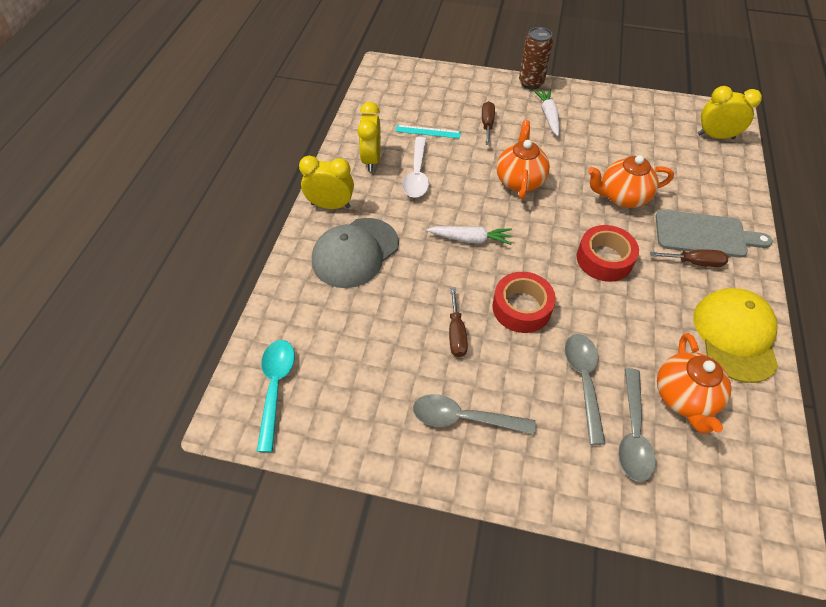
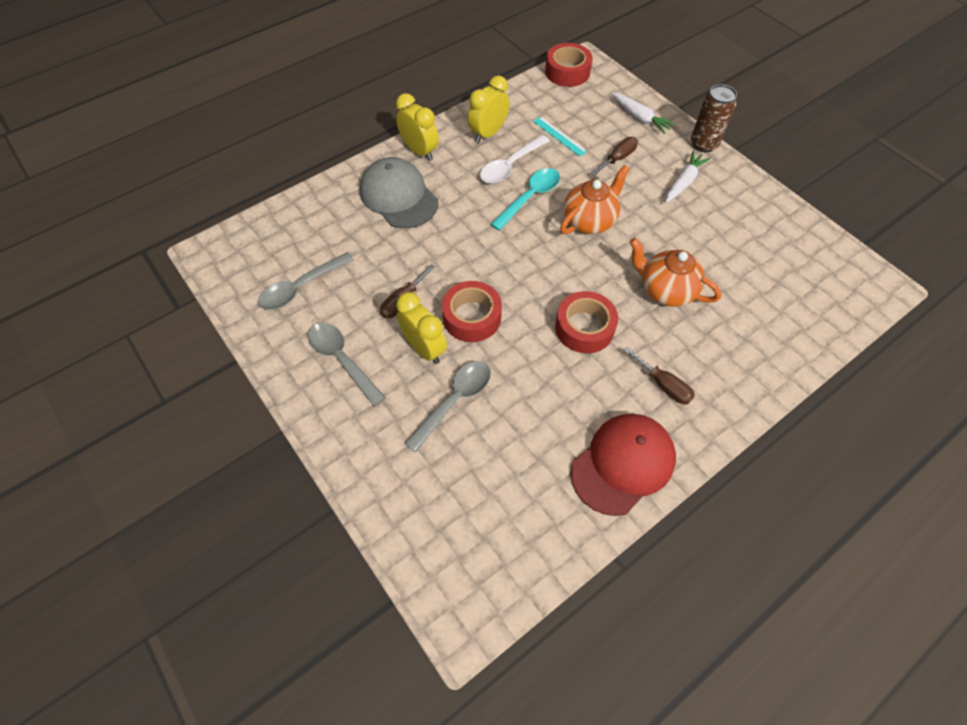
camera: 40 degrees right, 5 degrees up
(275, 388) = (251, 253): turquoise spoon -> turquoise spoon (530, 198)
(355, 252) = (398, 196): grey cap -> grey cap turned 60 degrees clockwise
(379, 81) = (567, 72): none -> red tape
(470, 239) = (494, 241): white carrot -> white carrot (640, 118)
(632, 432) = (446, 463): grey spoon -> grey spoon (301, 287)
(684, 397) = (517, 472): orange teapot -> none
(704, 234) = (704, 370): grey cutting board -> none
(715, 136) = (836, 296): yellow clock -> yellow clock (424, 348)
(735, 336) = (623, 464): yellow cap -> red cap

